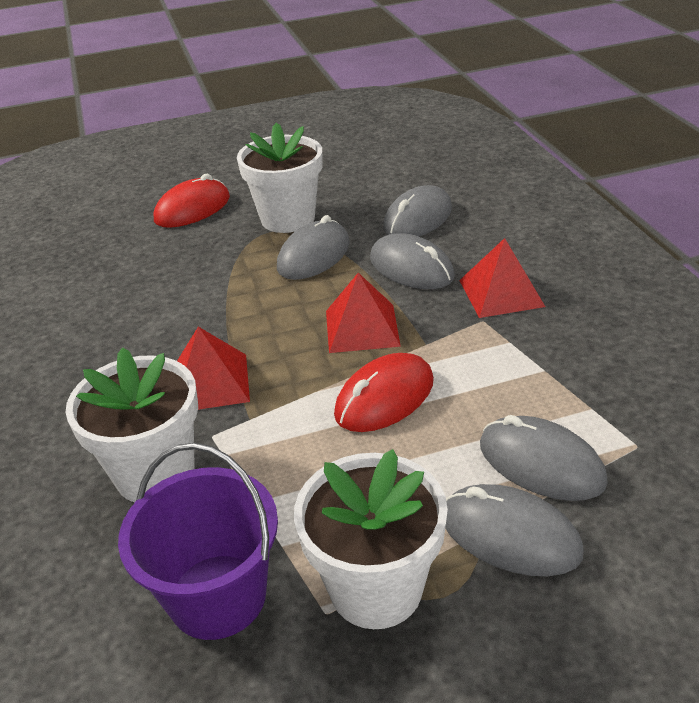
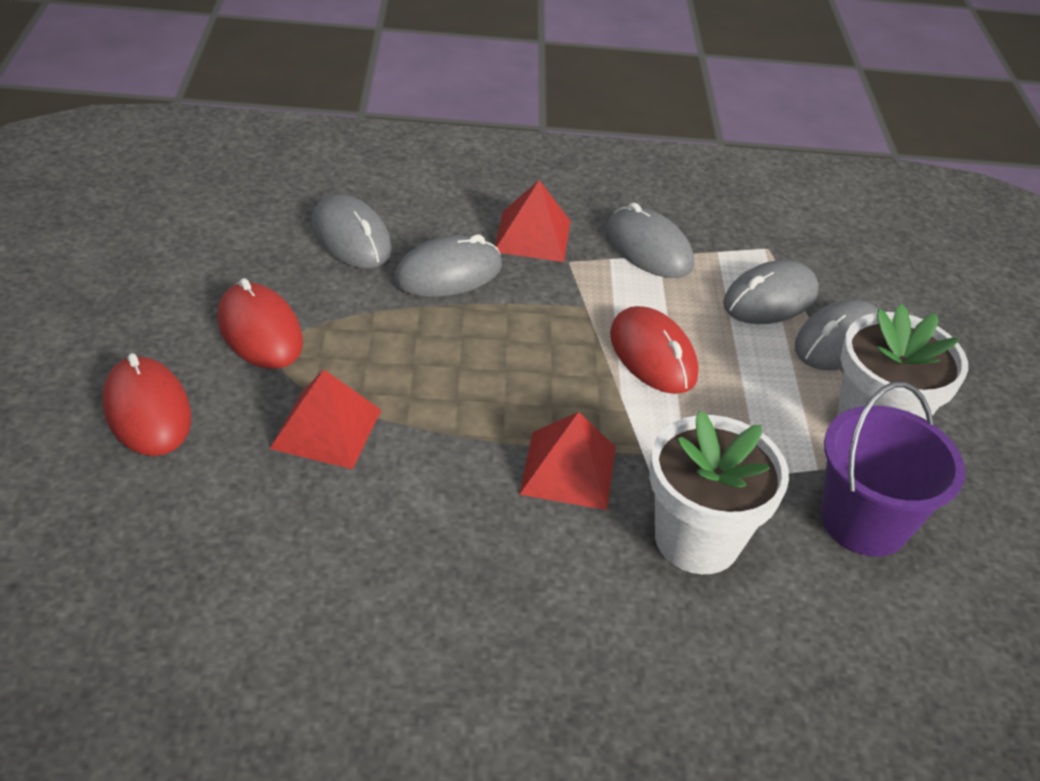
camera: 80 degrees left, 5 degrees up
(288, 218) = (260, 331): white flower pot -> red mouse
(314, 256) = (368, 333): grey mouse -> grey mouse (648, 248)
(362, 328) = (535, 337): red pyramid -> red pyramid (326, 428)

